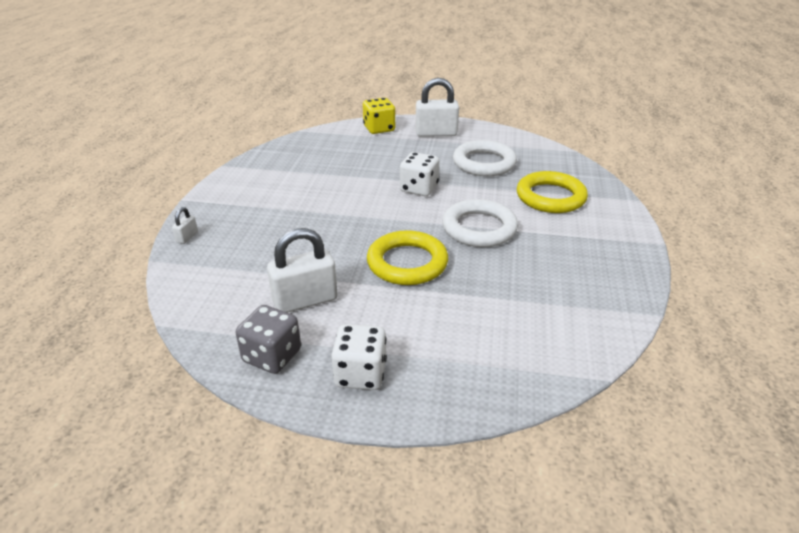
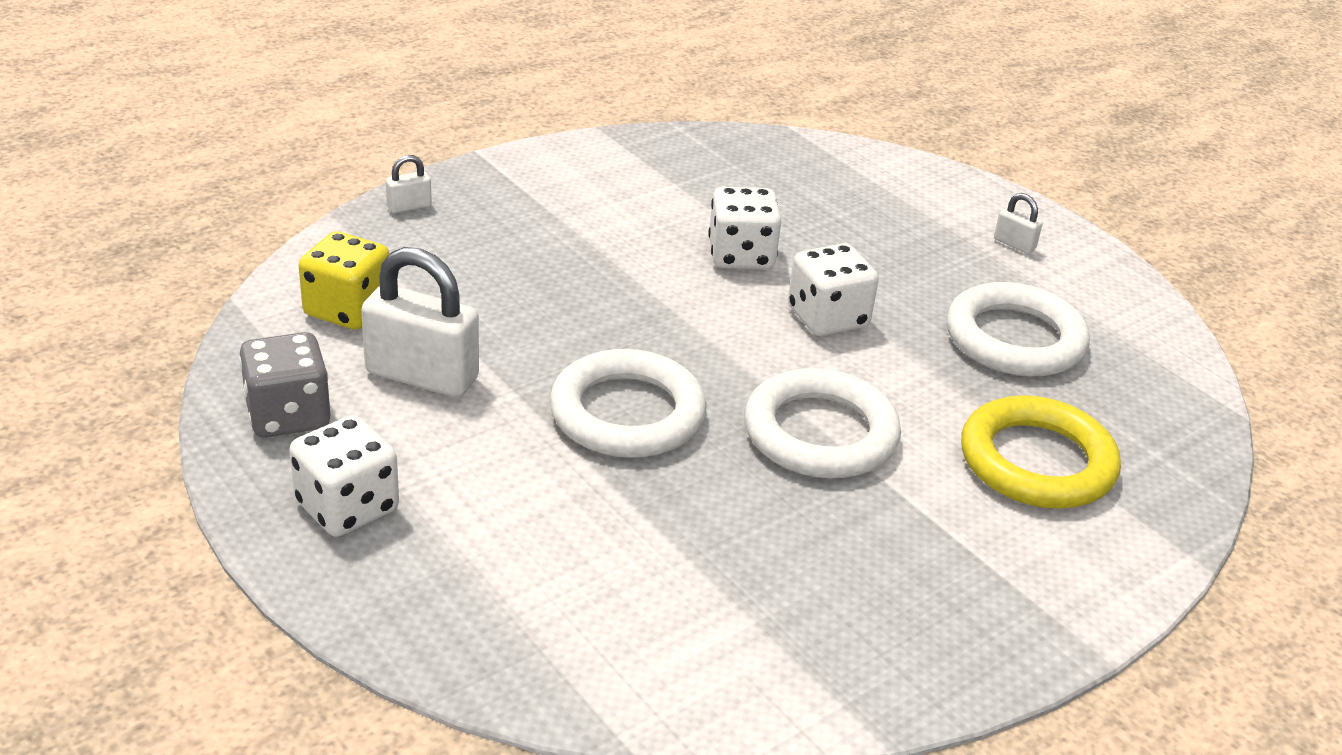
camera: 40 degrees right, 0 degrees up
(355, 183) = (741, 256): none -> white dice
(379, 129) = (924, 186): yellow dice -> yellow dice (347, 309)
(407, 263) = (627, 413): yellow ring -> white ring
(436, 133) = (1014, 244): white padlock -> white padlock, size x0.46

